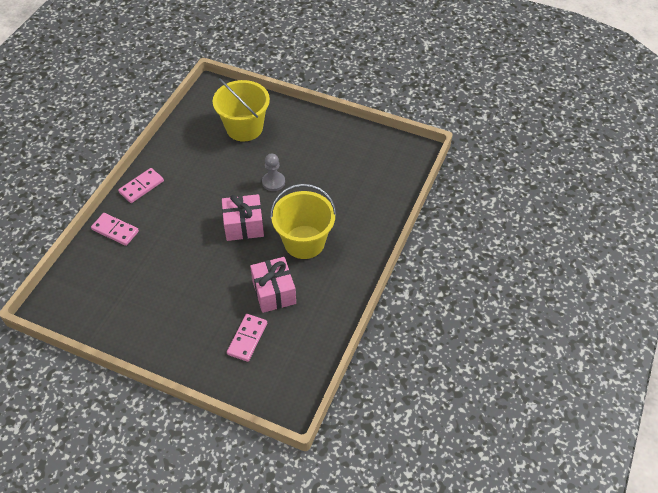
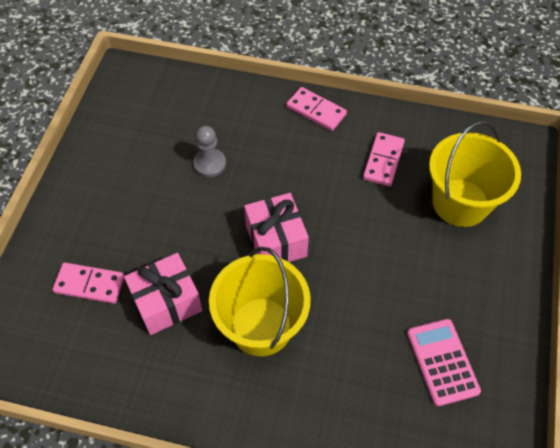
camera: 80 degrees right, 5 degrees up
(115, 230) = (240, 103): pink domino -> pink domino (383, 161)
(273, 182) = (365, 262): grey pawn -> grey pawn (209, 164)
(346, 160) = (442, 362): none -> pink calculator

